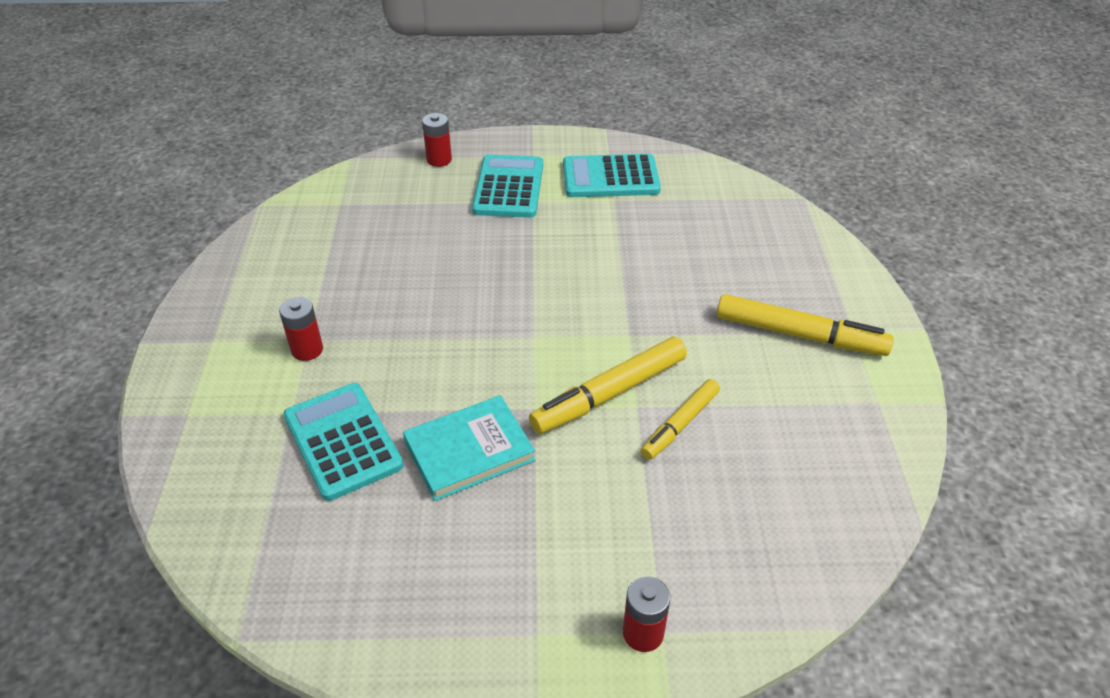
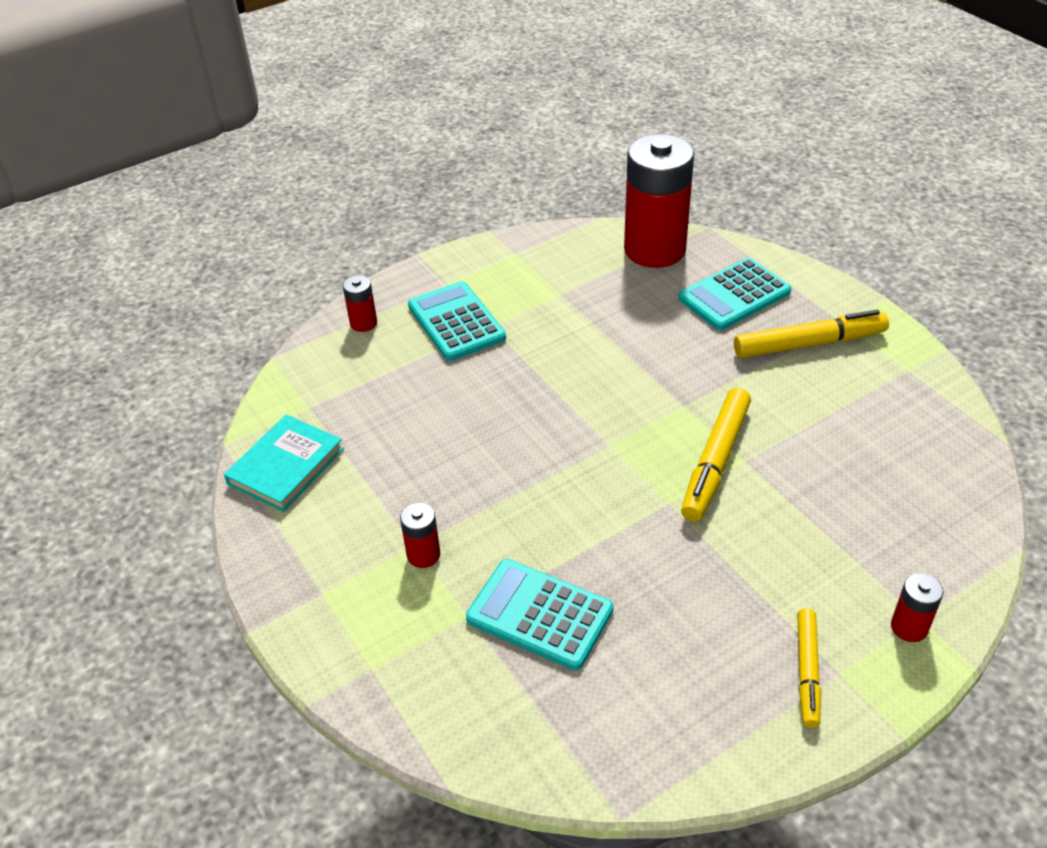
camera: 30 degrees left, 0 degrees up
(469, 451) = (652, 565): turquoise book -> turquoise book (286, 466)
(610, 177) = (537, 275): turquoise calculator -> turquoise calculator (734, 295)
(680, 424) = (789, 458): yellow marker -> yellow marker (807, 671)
(733, 197) = (654, 249): none -> red battery

